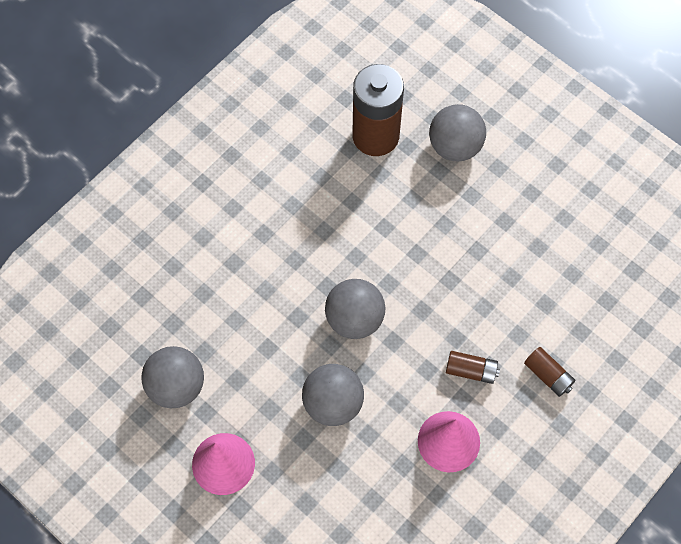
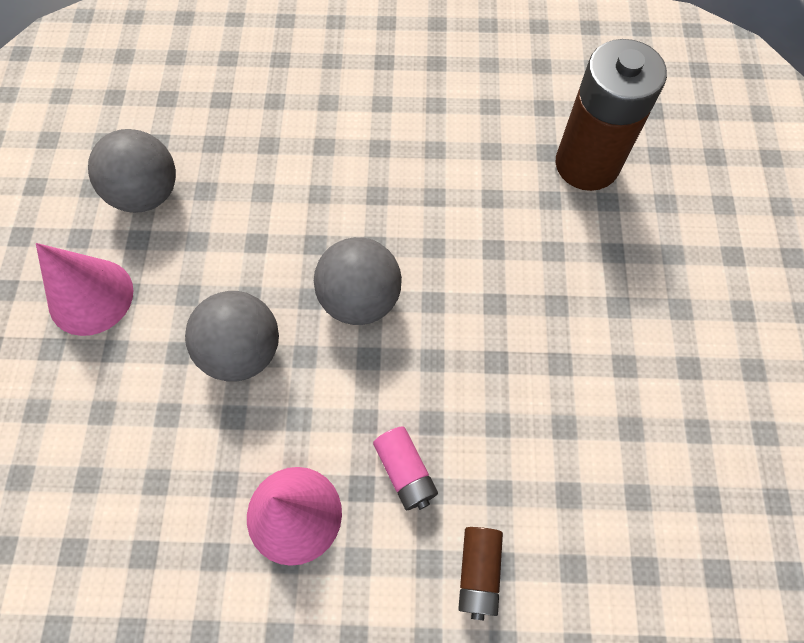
camera: 50 degrees right, 0 degrees up
(455, 146) = (657, 246): grey ball -> none
(471, 370) = (405, 471): brown battery -> pink battery

